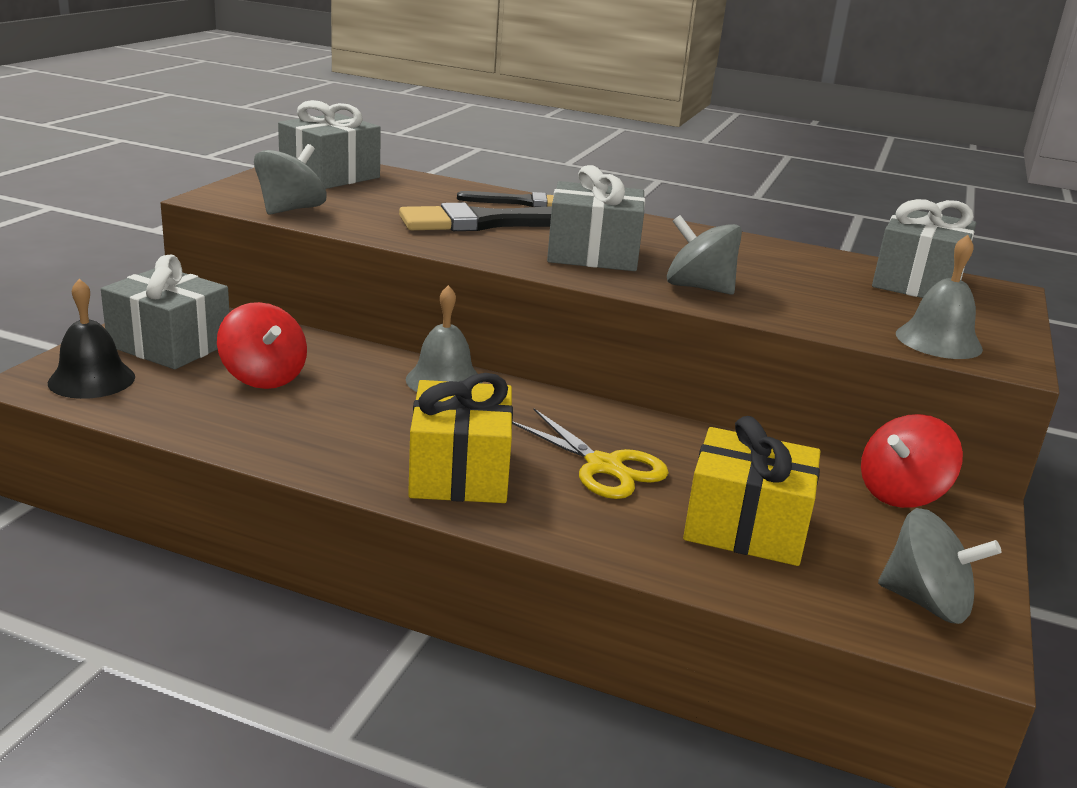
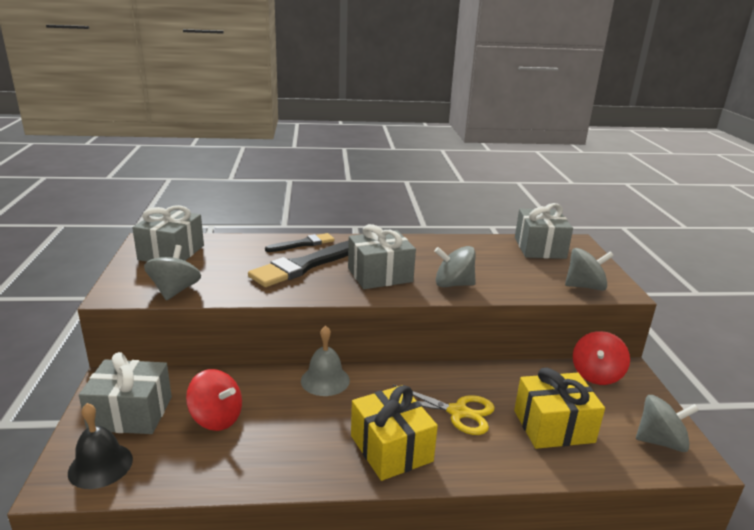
camera: 25 degrees left, 0 degrees up
(938, 341) = (585, 286): grey bell -> grey spinning top

